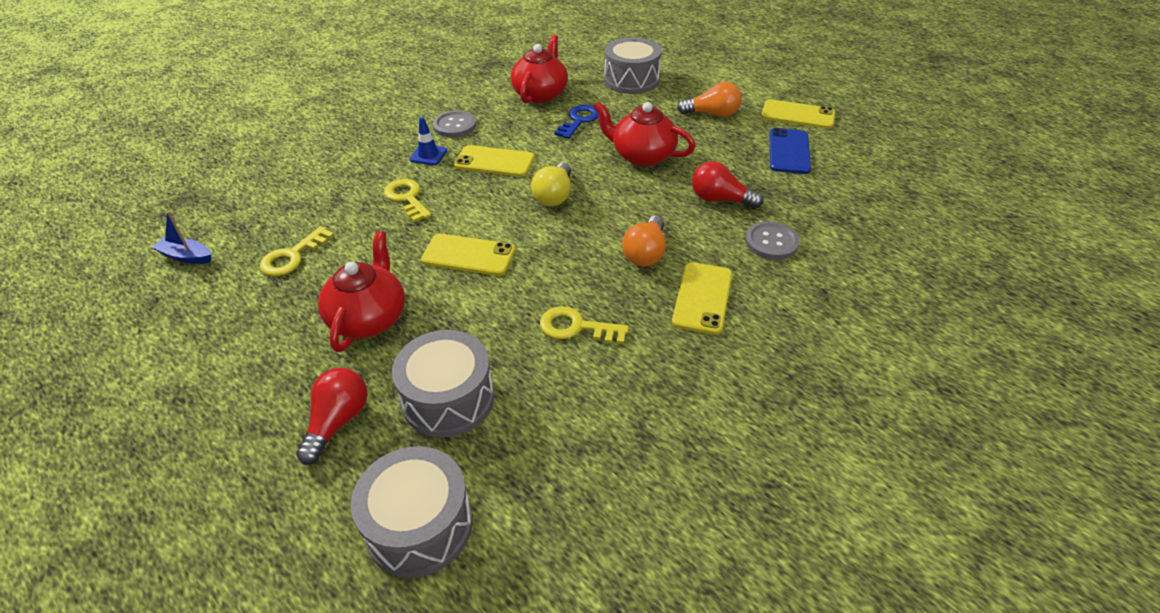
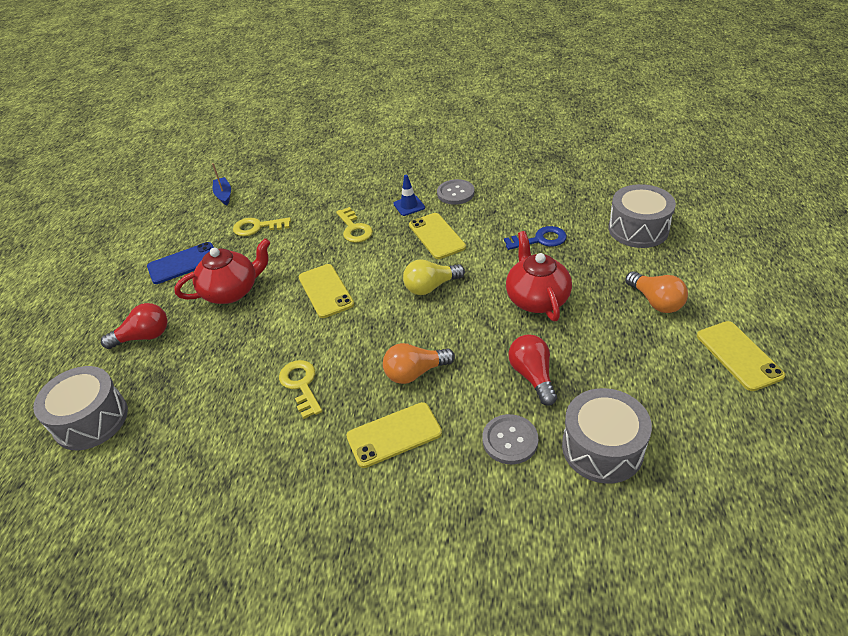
camera: 55 degrees right, 0 degrees up
(407, 198) = (354, 229): yellow key -> yellow key turned 135 degrees clockwise
(448, 399) = (191, 368): grey drum -> grey drum (602, 448)
(540, 94) = (548, 201): red teapot -> none
(789, 151) = (665, 381): blue phone -> blue phone (183, 263)

